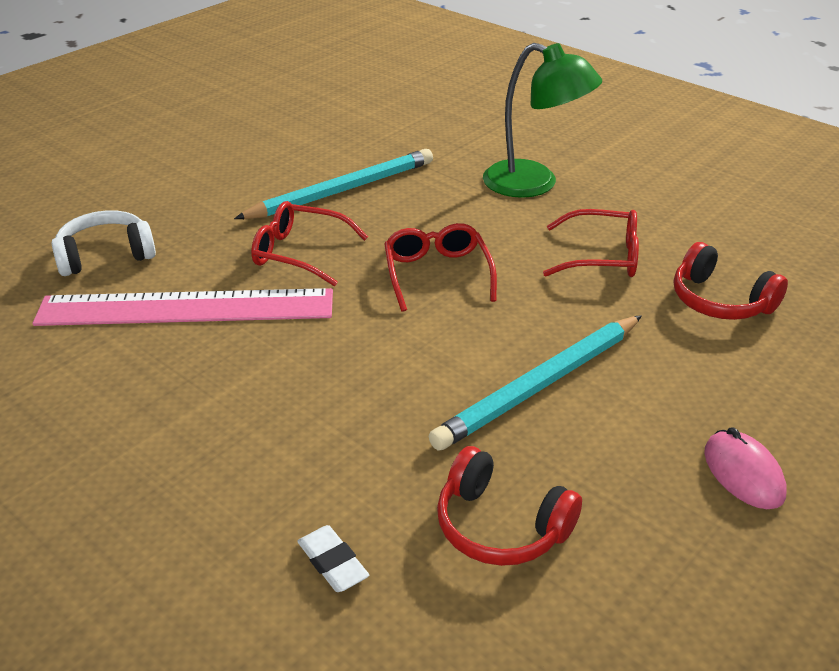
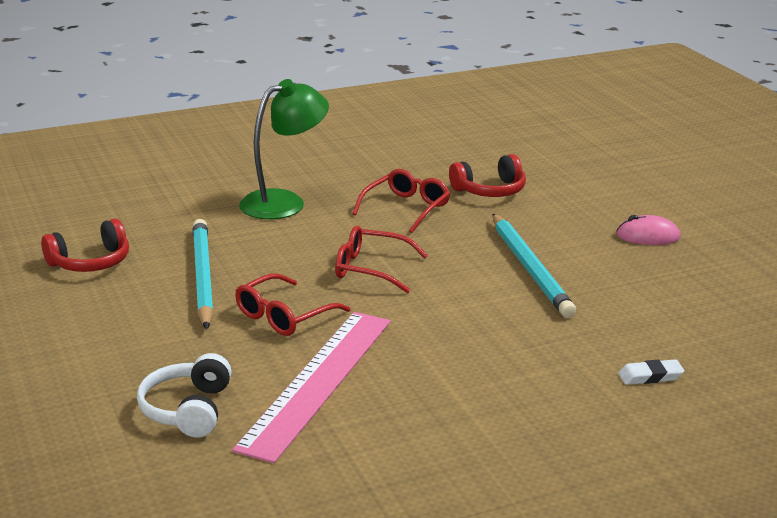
camera: 65 degrees left, 10 degrees down
(500, 526) = (649, 315): red headphones -> red headphones (90, 262)

